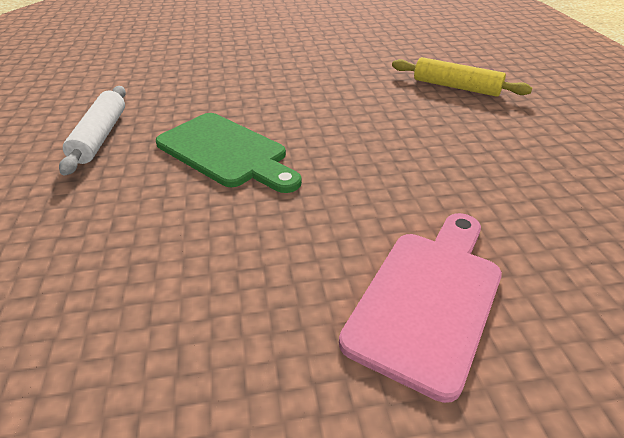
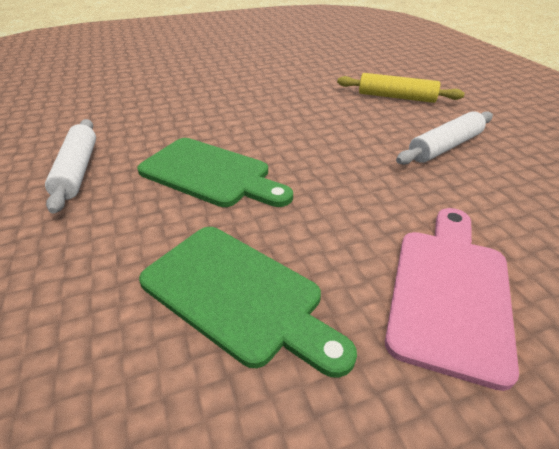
camera: 10 degrees left, 0 degrees up
(212, 273) = (238, 295): none -> green cutting board
(488, 147) = (444, 147): none -> white rolling pin

